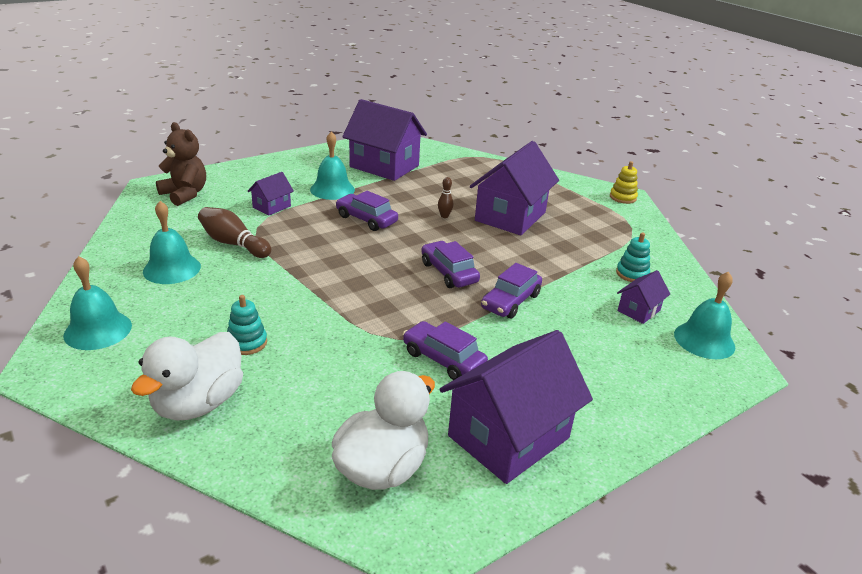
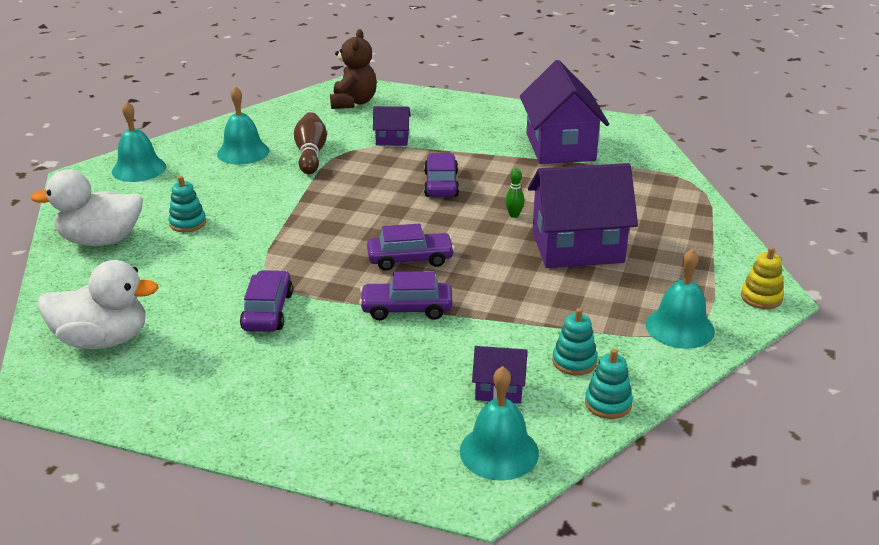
camera: 55 degrees right, 0 degrees up
(332, 189) = (468, 147): turquoise bell -> turquoise bell (679, 327)
(444, 216) = (514, 215): brown bowling pin -> green bowling pin
(448, 272) = (410, 259): purple car -> purple car turned 60 degrees clockwise
(508, 437) = (196, 383): purple house -> none
(683, 284) = (608, 403): none -> turquoise stacking toy

